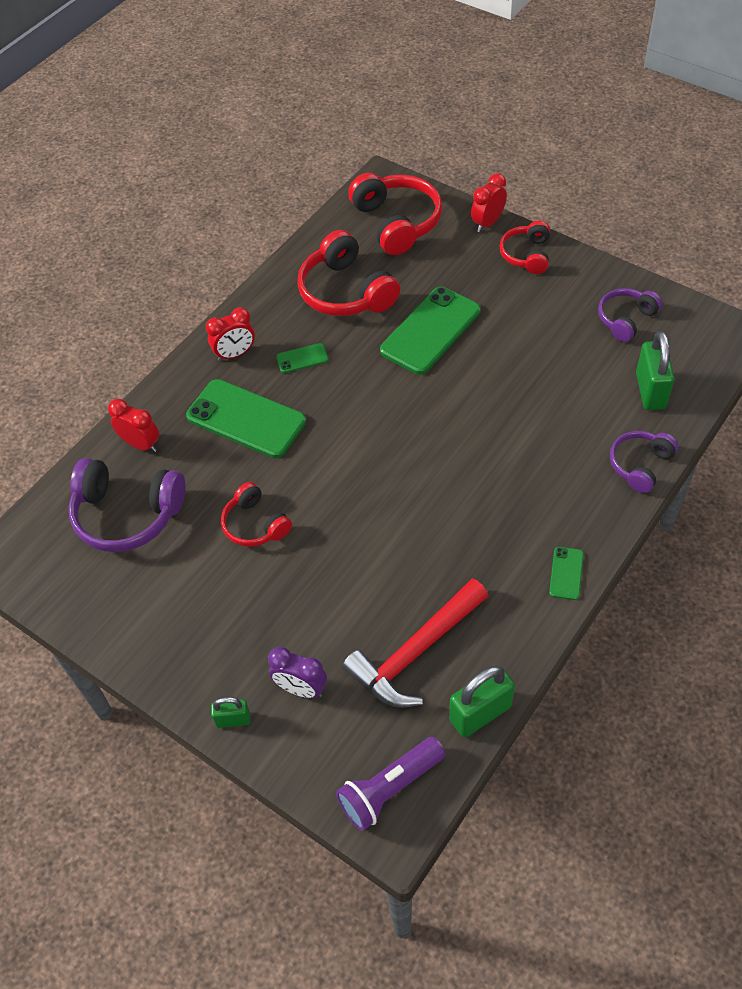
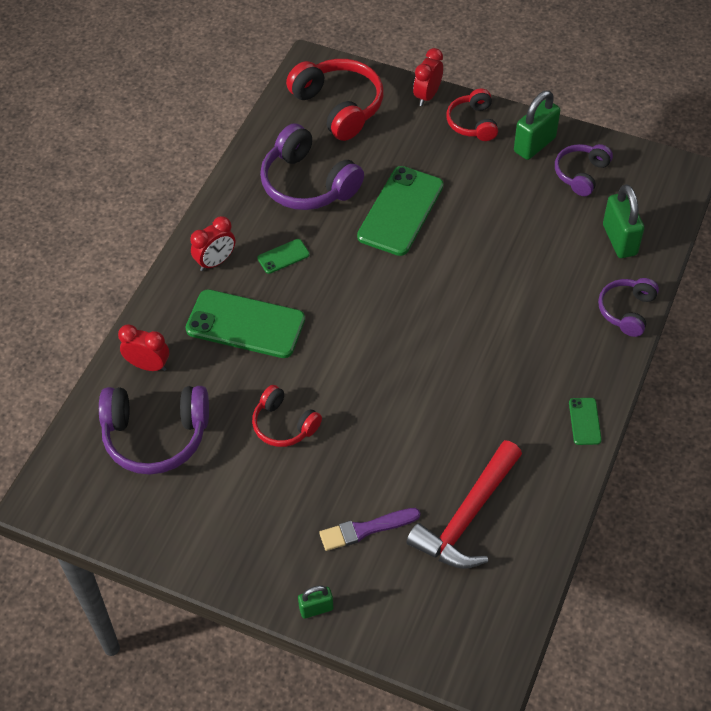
camera: 15 degrees left, 0 degrees up
(301, 688) = (371, 568): purple clock -> none
(306, 646) = (365, 529): none -> purple brush
(346, 292) = (308, 184): red headphones -> purple headphones
(389, 789) = (476, 642): purple flashlight -> none
(480, 713) = (540, 560): green padlock -> green padlock (534, 145)

